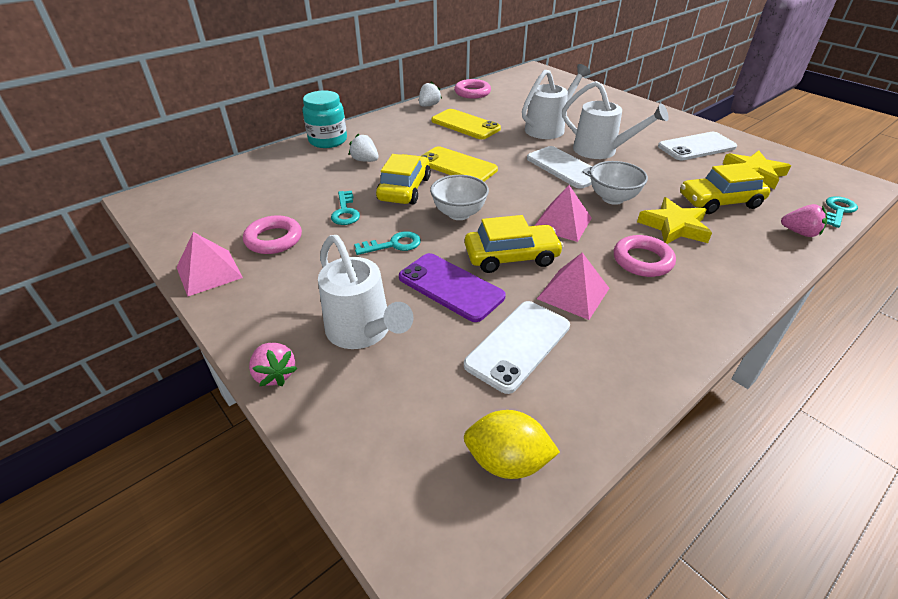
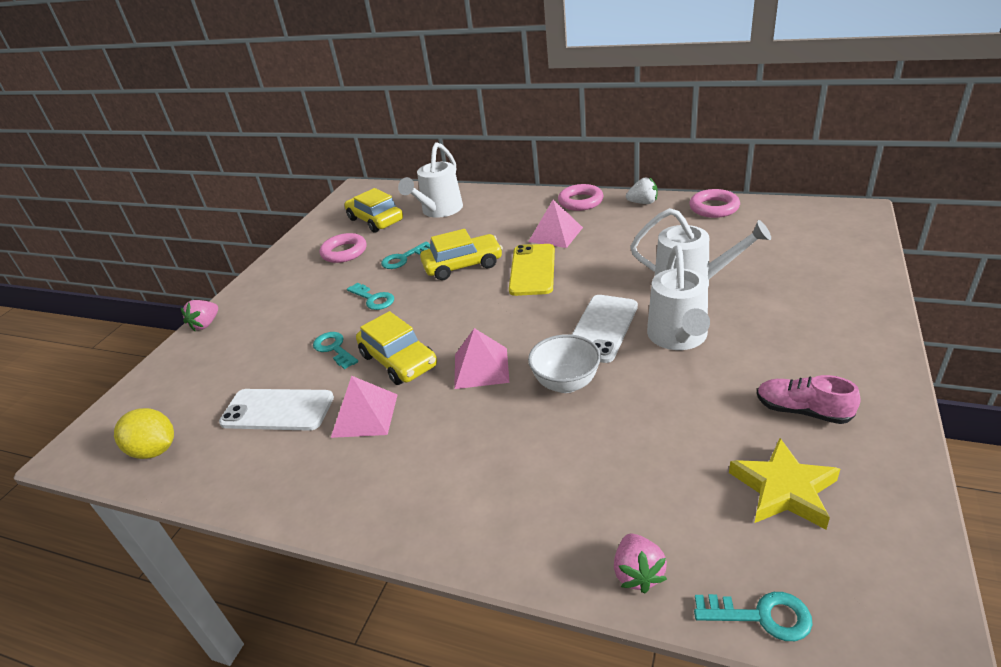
camera: 65 degrees right, 5 degrees down
(209, 272) = (292, 252): pink pyramid -> pink pyramid (555, 234)
(328, 140) = (508, 198): turquoise jar -> none
(363, 332) = (260, 335): white watering can -> white watering can (439, 211)
(365, 160) = (492, 228): white strawberry -> none
(451, 287) = (334, 348): purple phone -> turquoise key
(459, 214) = (446, 307): white bowl -> none
(465, 125) = (626, 237): yellow phone -> none
(507, 461) = (155, 450): yellow lemon -> yellow lemon turned 45 degrees counterclockwise
(642, 260) = (452, 442): pink ring -> pink ring (580, 201)
(674, 226) = (545, 447): yellow star -> none
(696, 147) = (802, 411): white phone -> pink shoe
(719, 202) = (649, 472): yellow car -> yellow car (375, 220)

